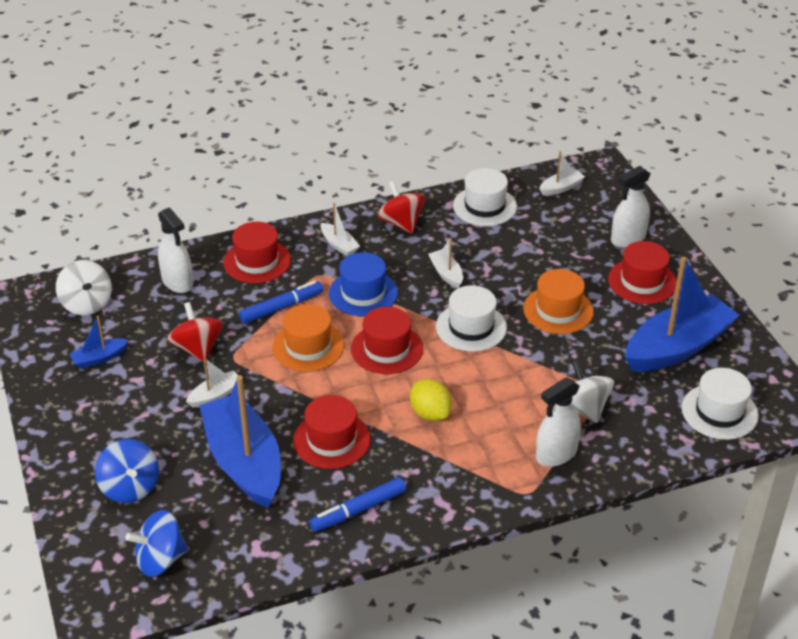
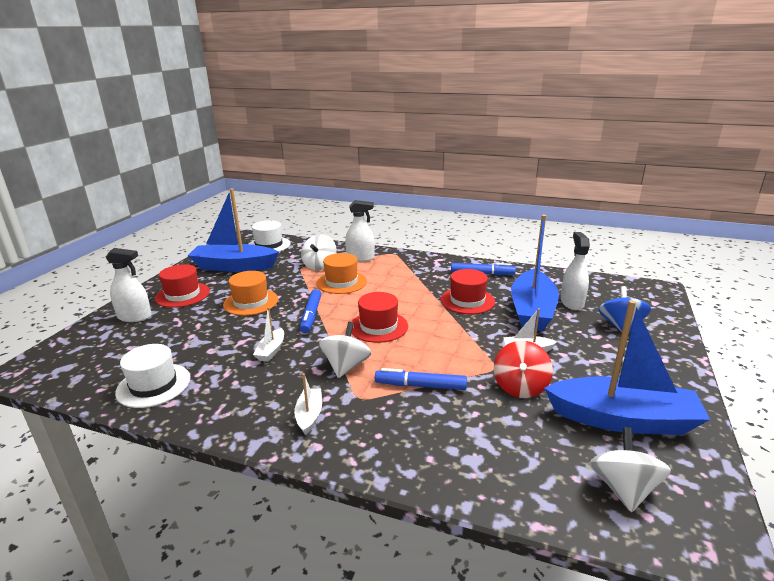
camera: 140 degrees left, 15 degrees down
(99, 358) = (622, 419): blue boat -> blue boat, size x2.30
(160, 559) = (611, 293): blue spinning top -> none
(177, 282) = (500, 460): white spray bottle -> white spray bottle (572, 303)
(257, 261) = (399, 440): red hat -> none
(308, 346) = (429, 350): orange hat -> orange hat (341, 282)
(363, 293) = (346, 366): blue hat -> white spinning top
(401, 223) = (232, 407): red spinning top -> none
(430, 413) = (397, 290): yellow lemon -> none
(471, 327) = (311, 315): white hat -> blue marker
(561, 188) = (82, 369): white boat -> none

